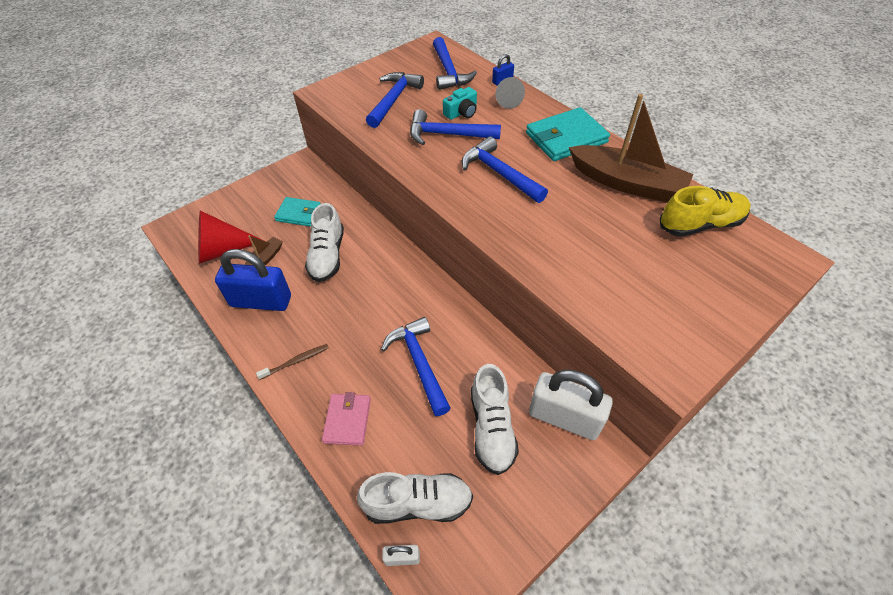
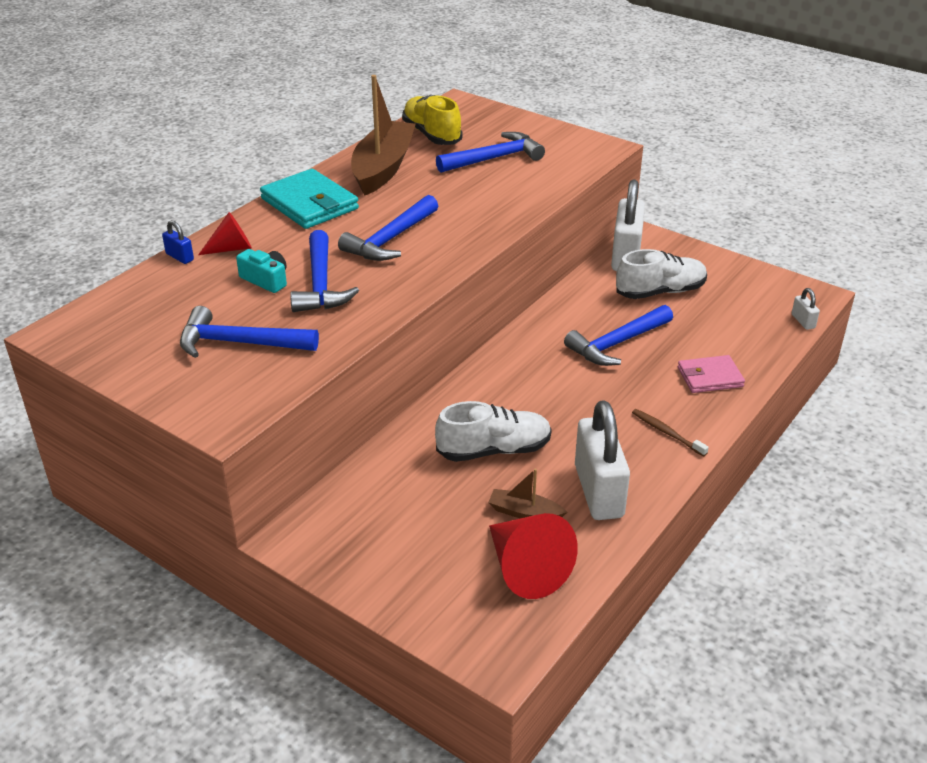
camera: 105 degrees left, 15 degrees down
(261, 301) = (598, 491): blue padlock -> white padlock
(298, 213) = (418, 505): turquoise wallet -> none
(418, 503) = (755, 321): white shoe -> none
(449, 71) = (153, 305): blue hammer -> blue hammer (494, 158)
(507, 100) = (231, 248): grey cone -> red cone

